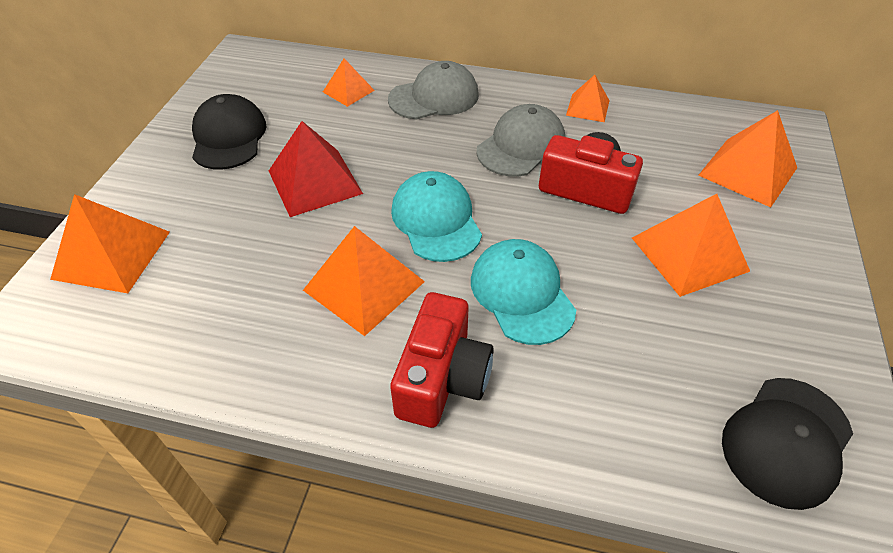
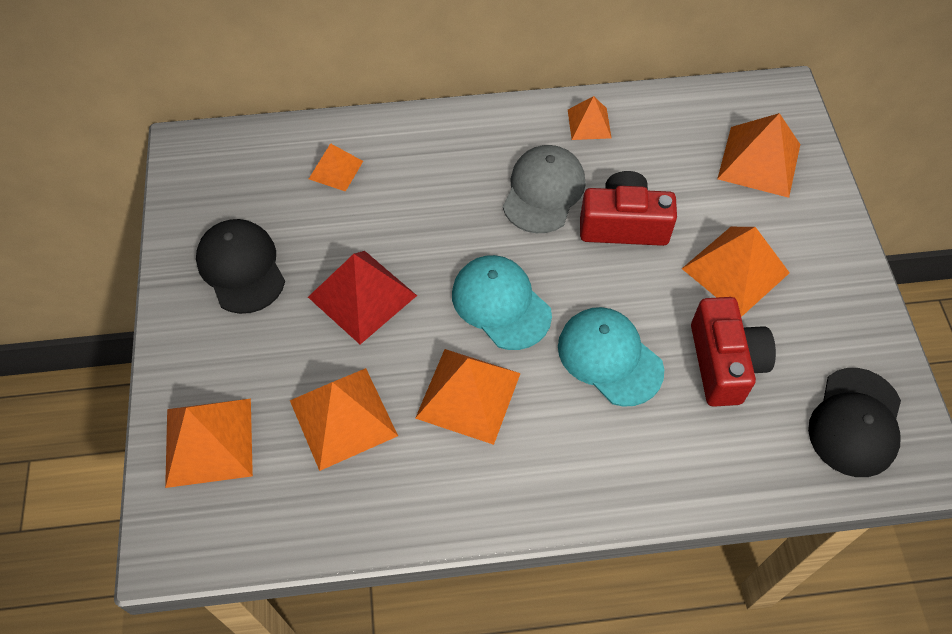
camera: 20 degrees left, 10 degrees up
(238, 270) = (343, 418): none -> orange pyramid
(434, 97) = (430, 153): grey cap -> none
(442, 378) = (577, 460): red camera -> red camera (724, 363)

